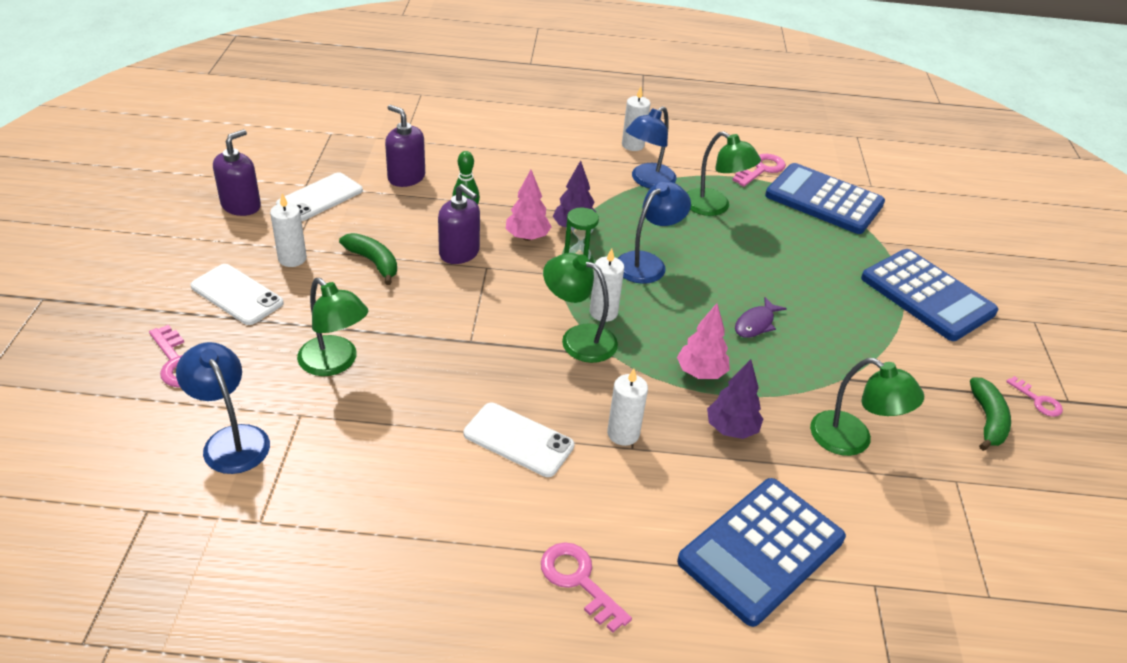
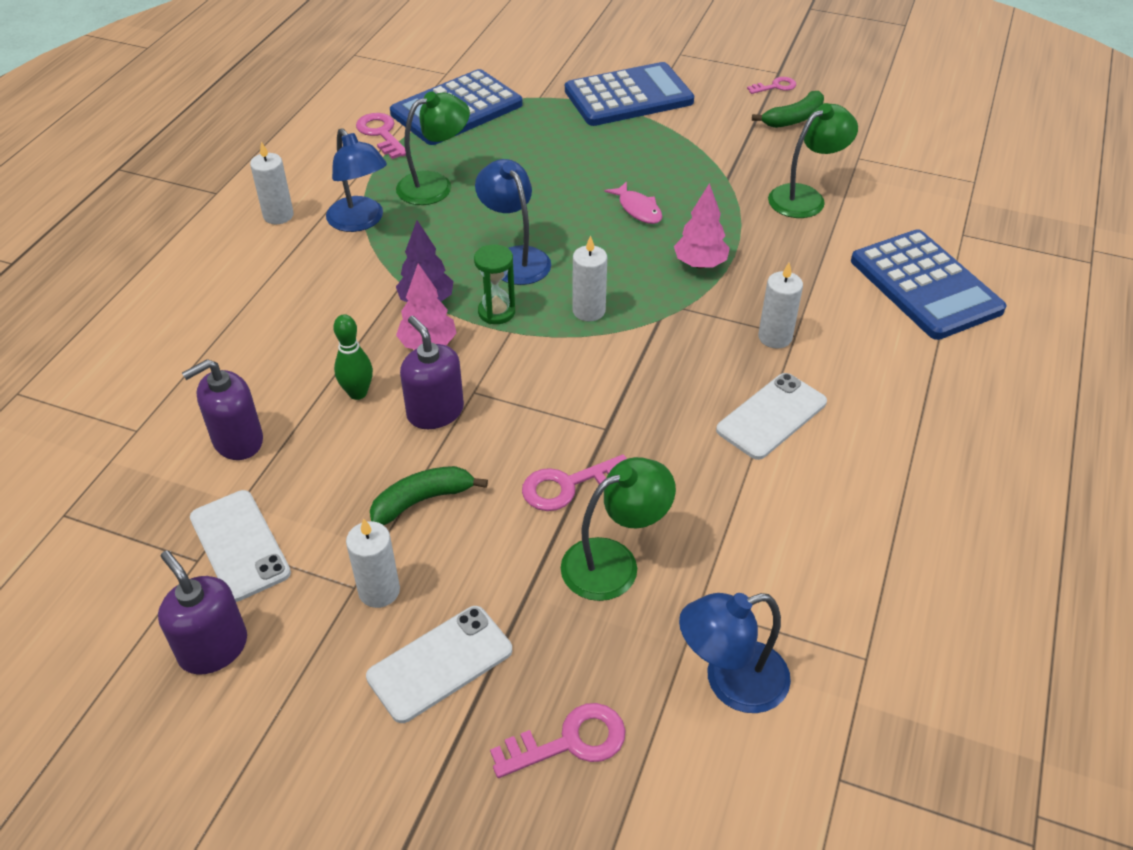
camera: 70 degrees left, 5 degrees up
(459, 253) = (435, 412): purple soap dispenser -> purple soap dispenser turned 90 degrees counterclockwise
(578, 338) = (626, 339): green lamp -> none
(579, 581) = (955, 408): pink key -> pink key (567, 486)
(731, 429) = (780, 264): purple tree -> none
(756, 324) = (638, 209): purple fish -> pink fish
(987, 420) = (793, 119): green banana -> green banana turned 120 degrees clockwise

